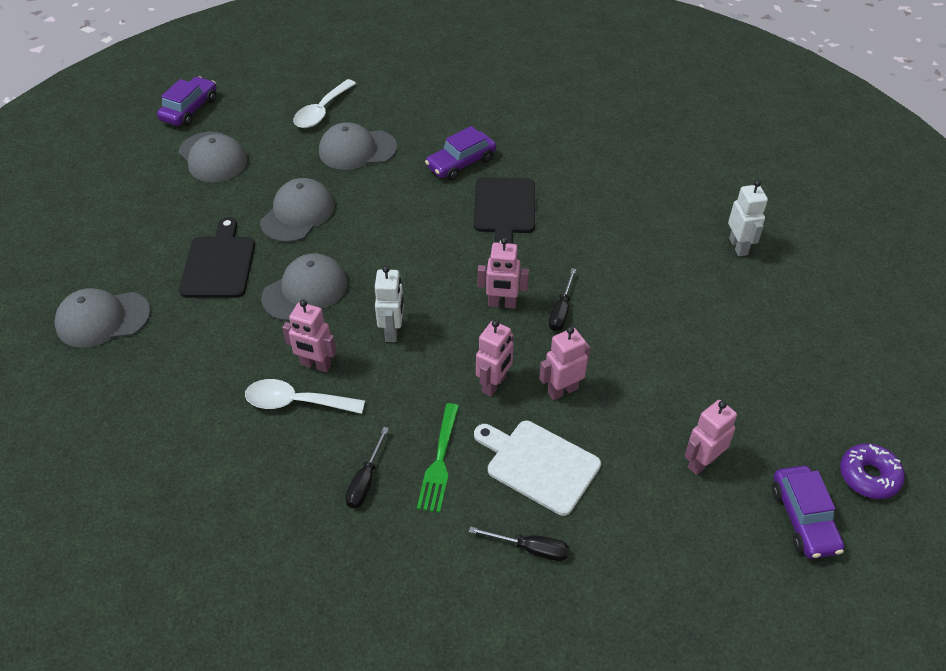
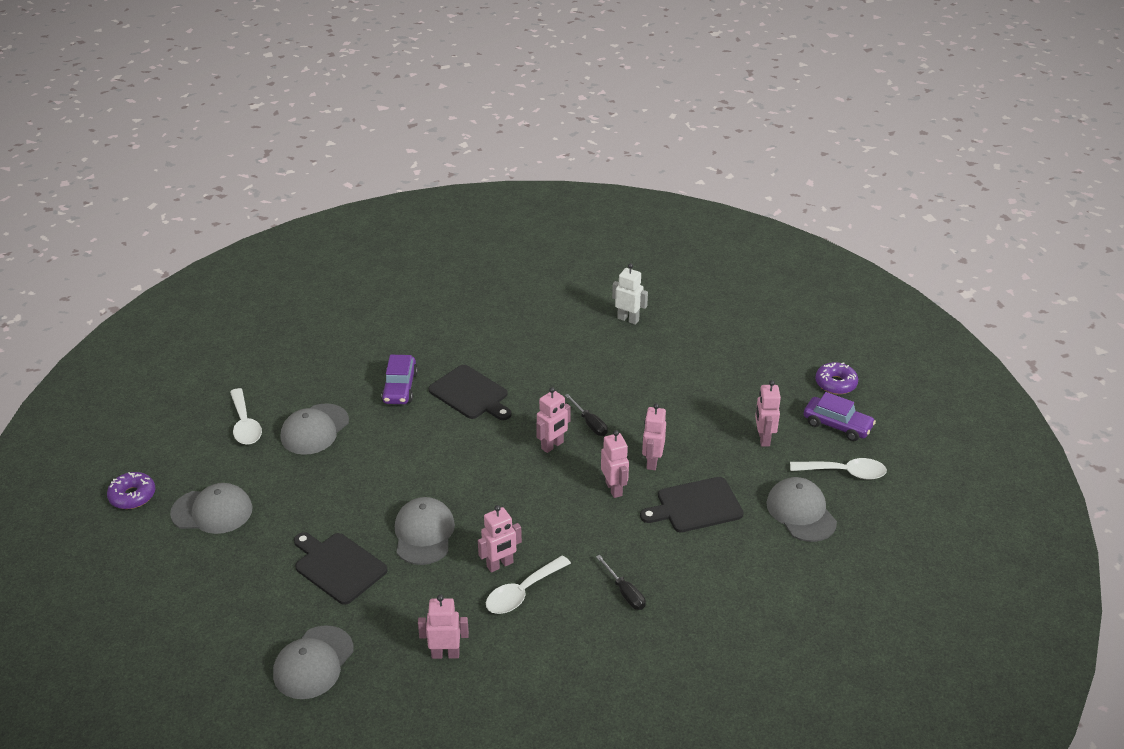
camera: 50 degrees left, 10 degrees down
(178, 396) = (445, 654): none -> pink robot
(189, 109) = (132, 496): purple car -> purple donut
(298, 214) = (340, 497): grey cap -> grey cap (801, 512)
(392, 331) = (515, 510): white robot -> none
(439, 461) = (647, 549): green fork -> none
(530, 549) = (750, 545): black screwdriver -> none
(538, 465) = (695, 506): white cutting board -> black cutting board
(735, 572) = (844, 472): none -> white spoon

